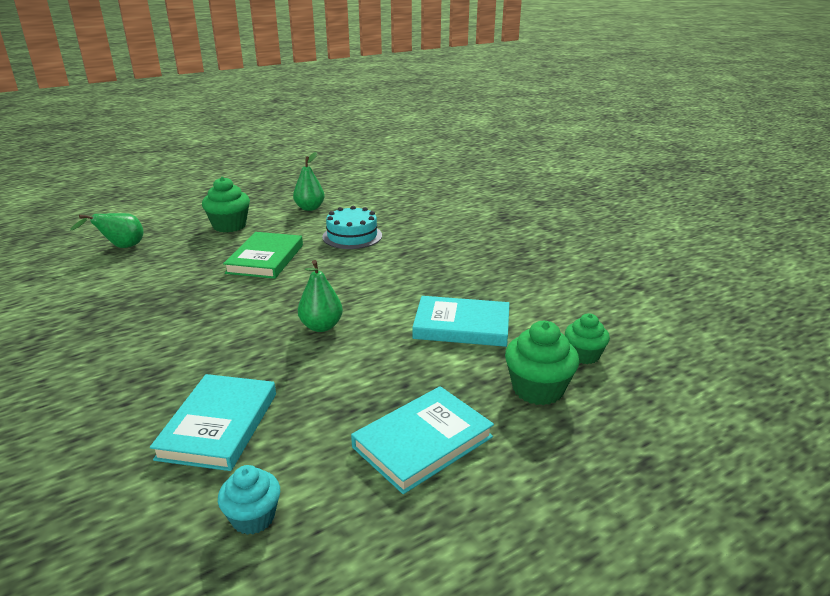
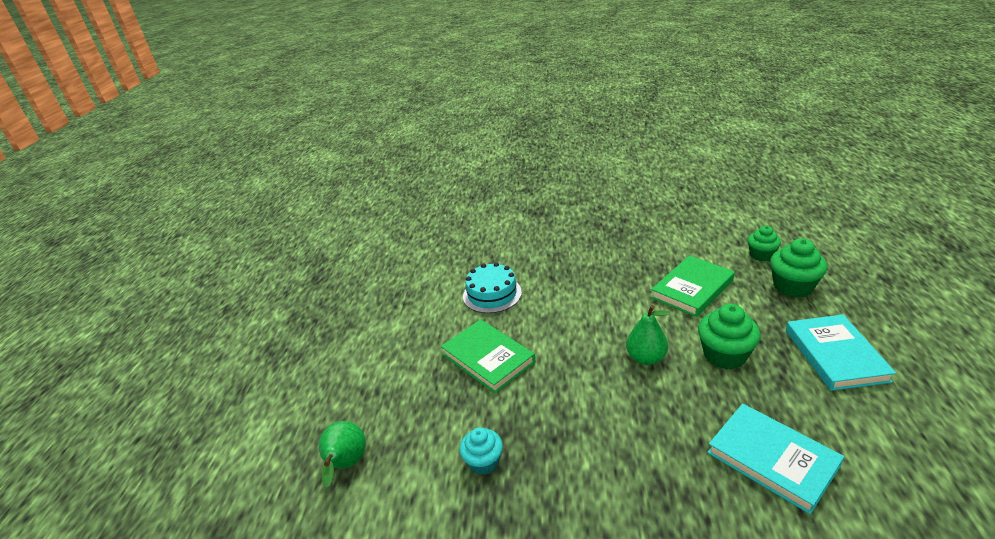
camera: 50 degrees left, 5 degrees up
(229, 226) = (383, 364): green cupcake -> green cupcake (724, 355)
(253, 517) = (902, 466): turquoise cupcake -> turquoise cupcake (483, 462)
(310, 208) = (402, 301): green pear -> none
(461, 326) = (692, 289): turquoise book -> green book

